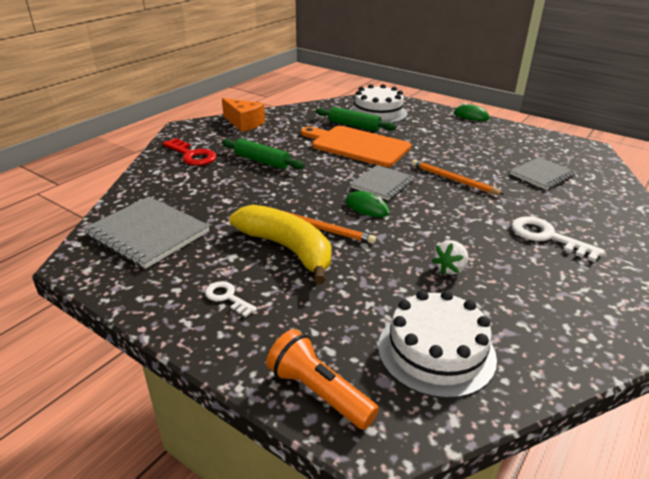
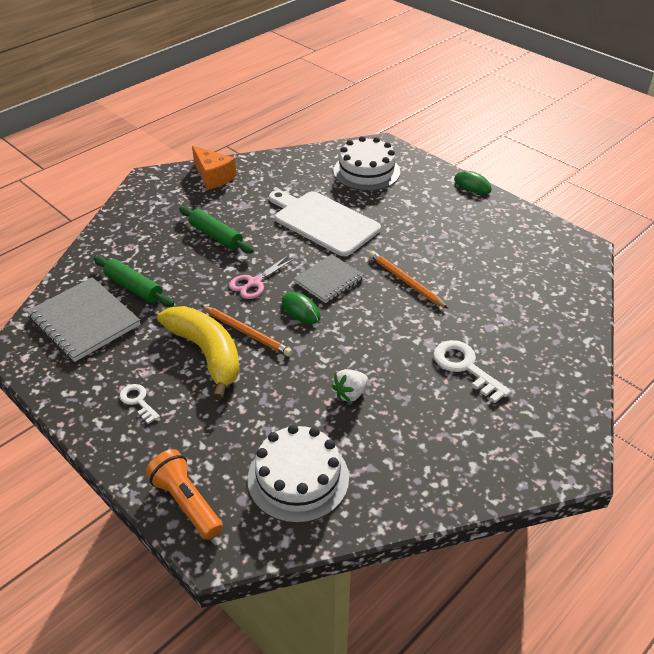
camera: 10 degrees right, 10 degrees up
(192, 155) = (147, 221): red key -> none
(312, 191) = (254, 282): none -> pink scissors
(354, 126) = (332, 190): green rolling pin -> green rolling pin (134, 288)
(357, 146) = (323, 222): orange cutting board -> white cutting board
(542, 175) = (506, 284): grey notebook -> none

